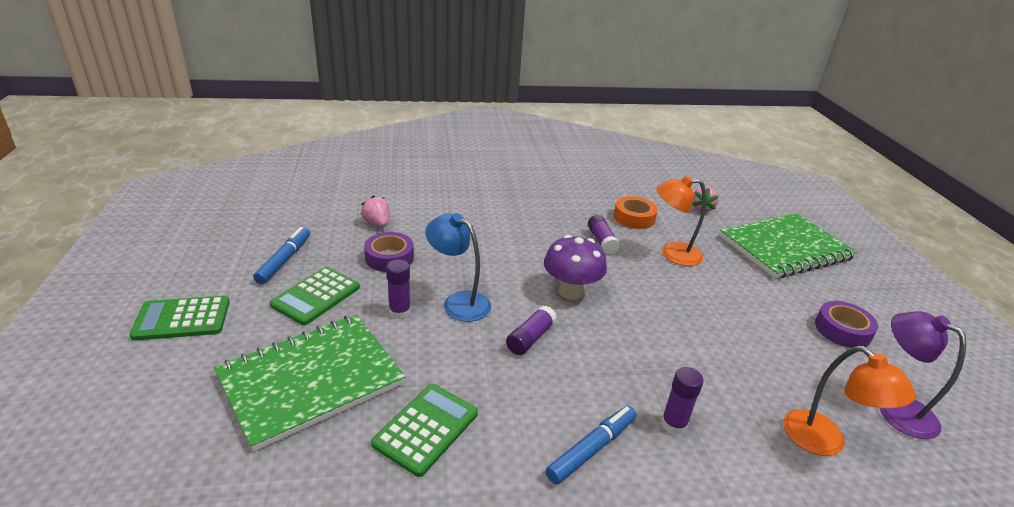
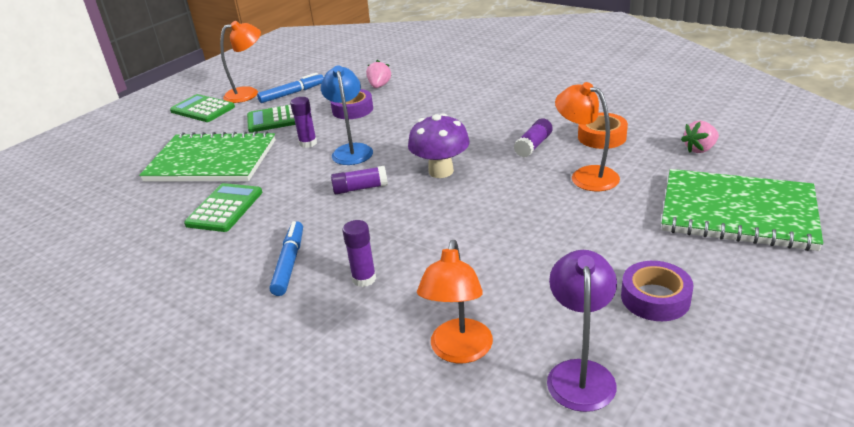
camera: 50 degrees right, 0 degrees up
(220, 277) = (248, 93): none -> orange lamp
(426, 429) = (225, 208): green calculator -> green calculator turned 60 degrees counterclockwise
(592, 449) = (289, 263): blue marker -> blue marker turned 90 degrees counterclockwise

